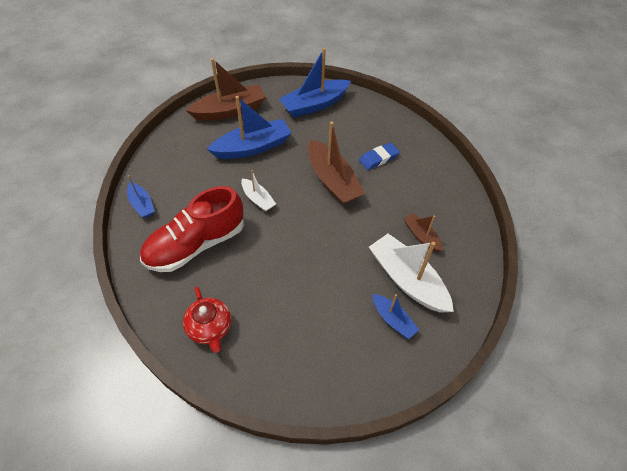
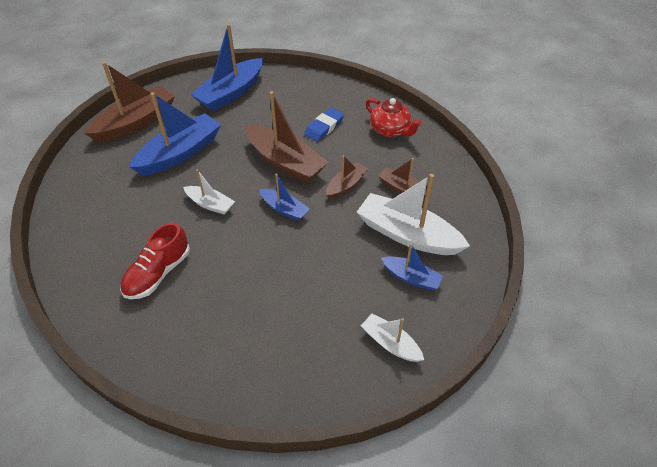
camera: 20 degrees left, 5 degrees down
(142, 204) = (70, 251): blue boat -> blue boat (284, 209)
(196, 245) = (158, 273): red shoe -> red shoe, size x0.63
(210, 328) = (215, 356): red teapot -> red teapot (390, 130)
(349, 370) = (390, 343): none -> white boat
(374, 217) = (346, 185): none -> brown boat

